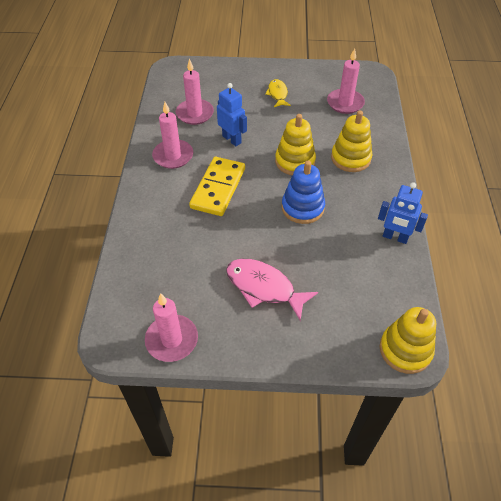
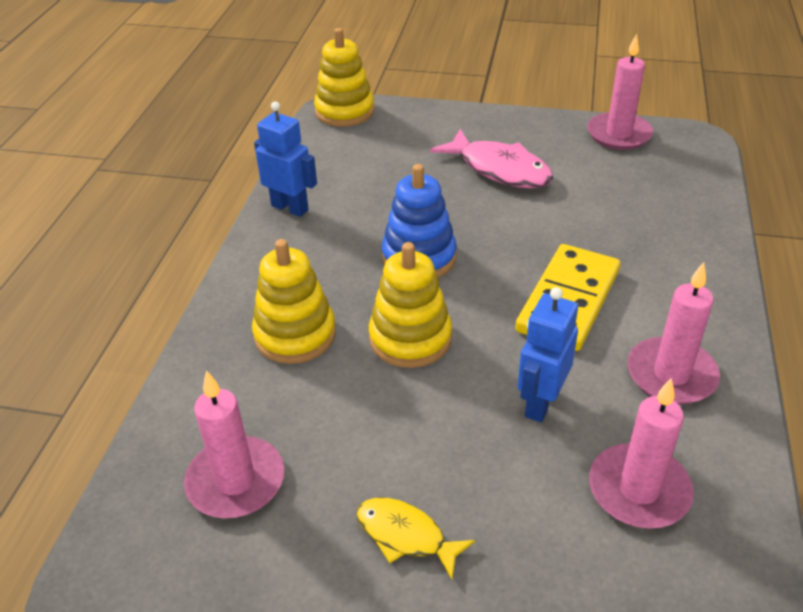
camera: 170 degrees left, 10 degrees down
(232, 139) = (540, 403): blue robot -> blue robot turned 60 degrees clockwise
(277, 94) = (406, 536): yellow fish -> yellow fish turned 120 degrees clockwise

